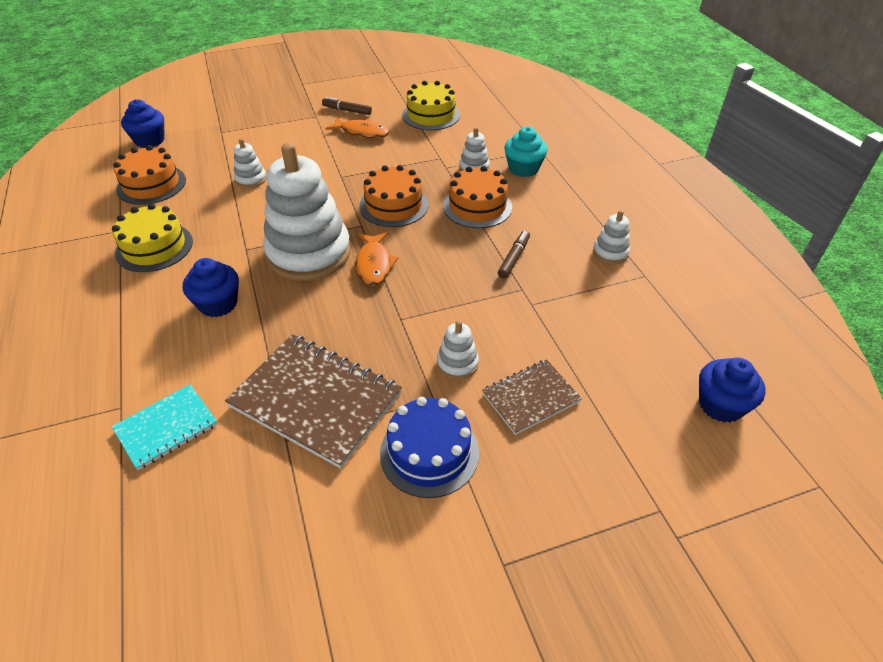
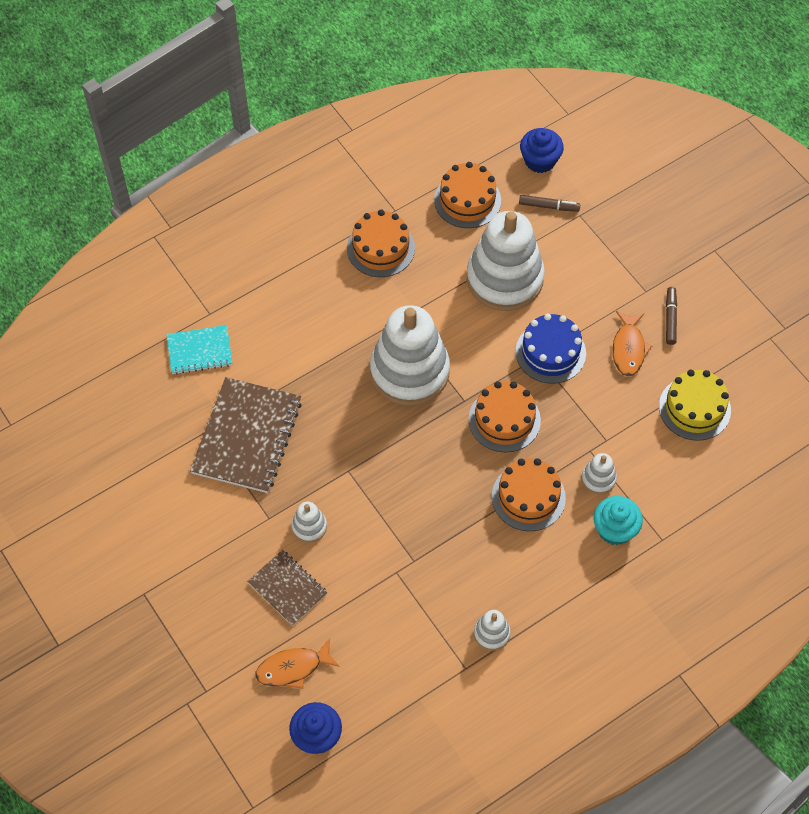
camera: 75 degrees right, 15 degrees up
(154, 247) = (380, 248): yellow cake -> orange cake
(166, 427) = (199, 351): turquoise notebook -> turquoise notebook turned 45 degrees counterclockwise
(218, 304) = (327, 328): blue cupcake -> none
(251, 179) = (504, 279): white stacking toy -> white stacking toy, size x2.38
(374, 265) = (410, 429): orange fish -> orange fish (293, 668)
(429, 453) = (219, 527): blue cake -> blue cake (550, 352)
(513, 258) = (455, 546): brown marker -> brown marker (548, 206)

